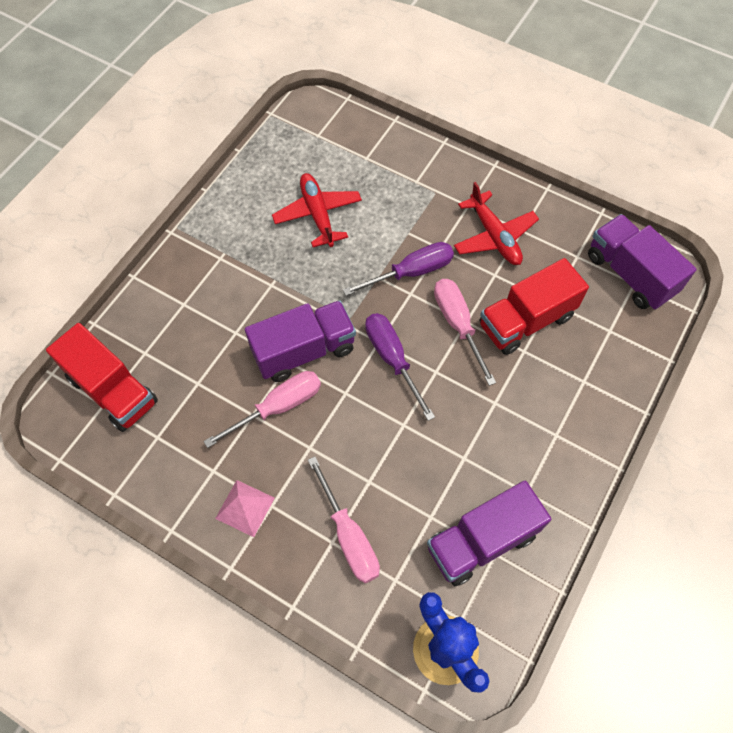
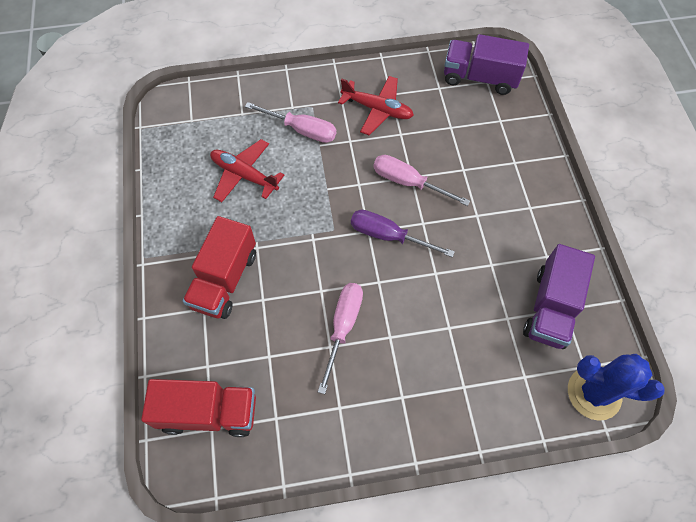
camera: 40 degrees left, 0 degrees up
(245, 508) = (386, 414): pink pyramid -> none
(304, 351) = (324, 275): purple truck -> none
(349, 536) = (470, 373): pink screwdriver -> pink screwdriver (302, 130)
(411, 272) = (346, 170): purple screwdriver -> none
(526, 321) = (447, 150): red truck -> red truck (224, 280)

